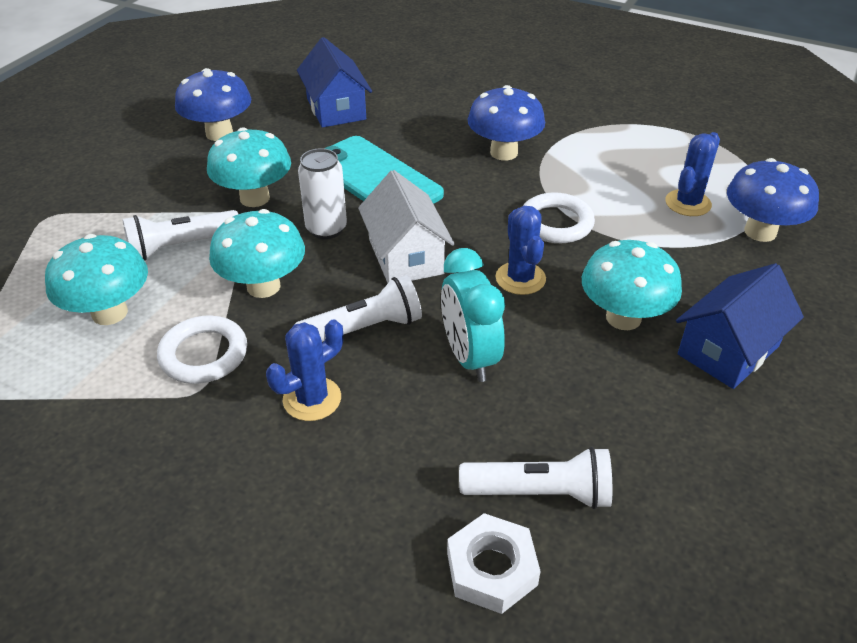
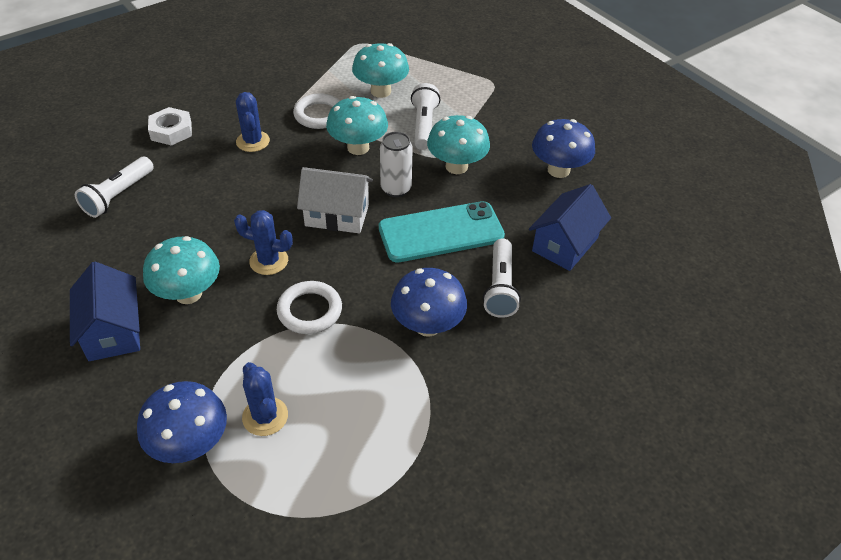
camera: 115 degrees right, 5 degrees up
(336, 109) = (565, 244): blue house -> blue house turned 60 degrees counterclockwise
(364, 329) = (286, 175): white flashlight -> white flashlight (500, 287)
(469, 357) = (225, 208): turquoise clock -> none
(491, 569) = (102, 164): white nut -> white nut (171, 131)

